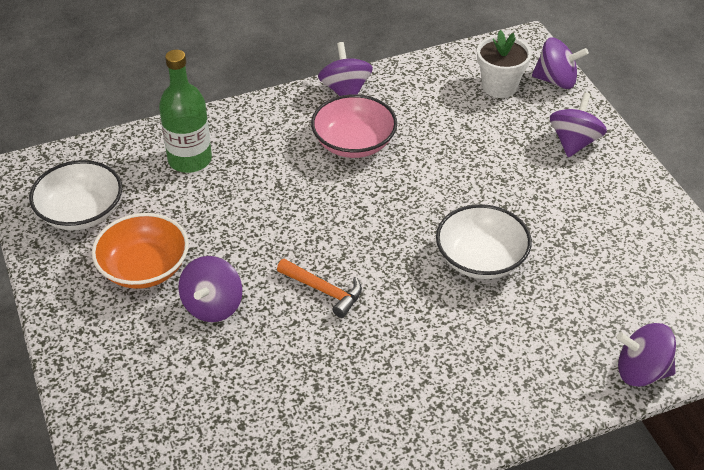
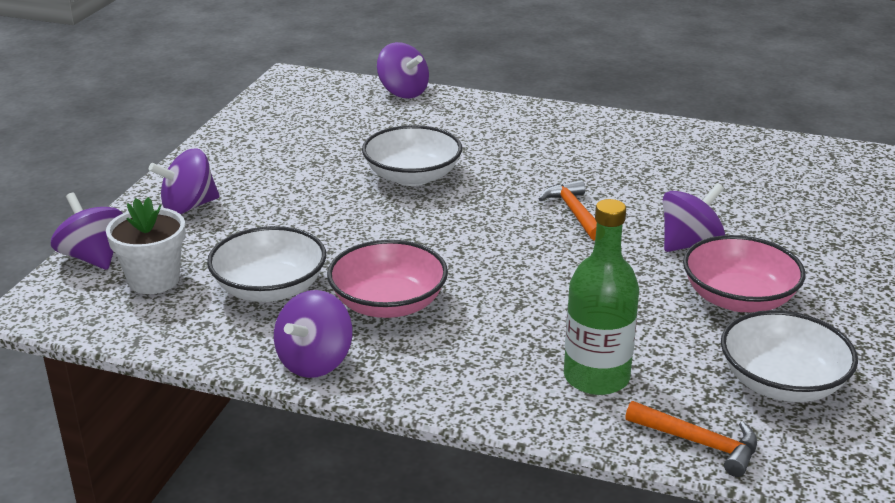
camera: 140 degrees left, 15 degrees down
(107, 150) = (699, 443): none -> orange hammer
(144, 268) = (738, 298): orange bowl -> pink bowl
(431, 116) = (270, 288): none -> white bowl

